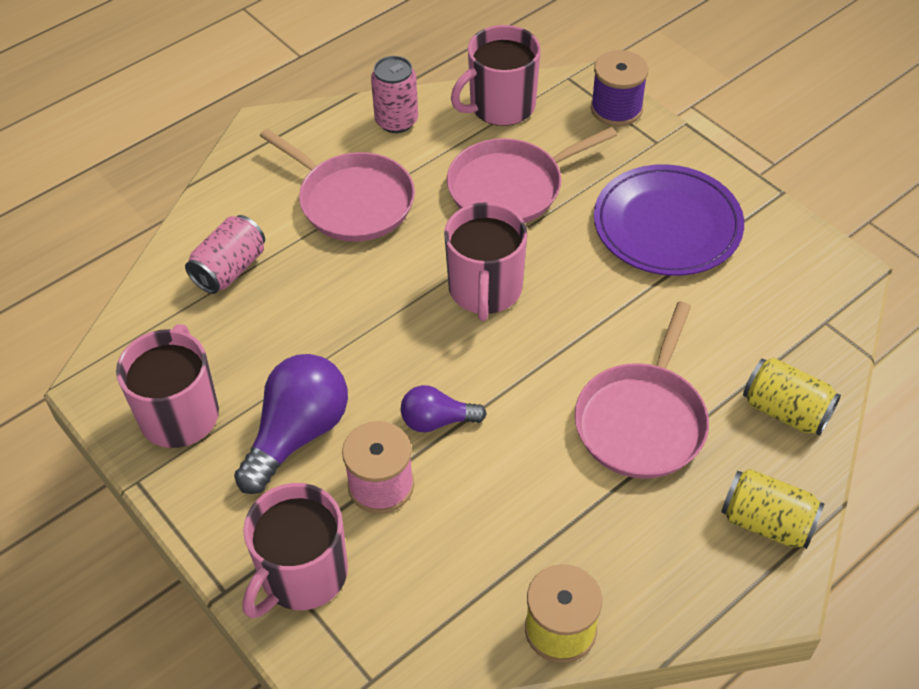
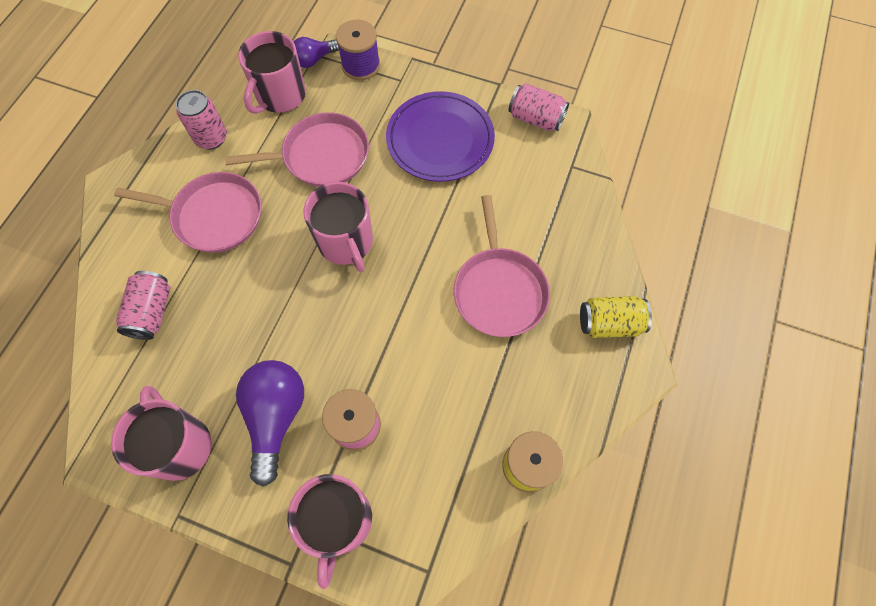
camera: 30 degrees left, 15 degrees up
(437, 421) = (367, 357): purple light bulb -> purple light bulb (314, 60)
(510, 187) = (321, 156): pink pan -> pink pan turned 135 degrees counterclockwise
(785, 411) = (580, 240): yellow can -> none
(808, 249) = (535, 119): none -> pink can

